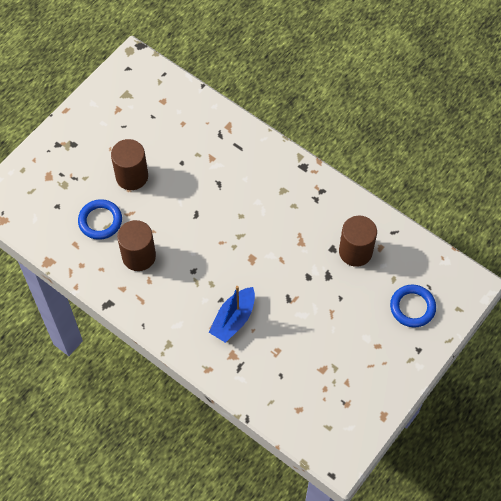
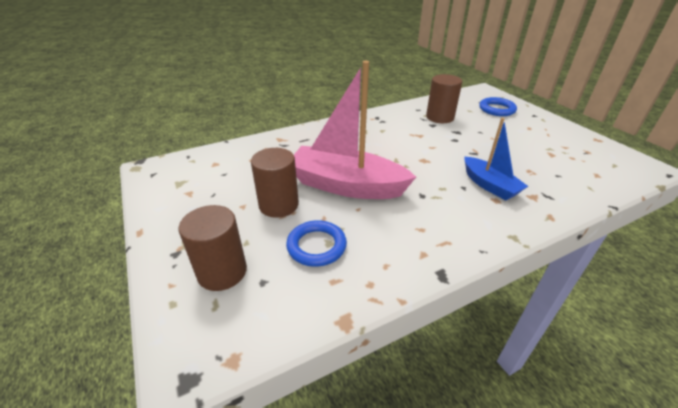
camera: 65 degrees left, 25 degrees down
(139, 256) = (384, 228): brown cylinder -> brown cylinder (222, 272)
(179, 211) = (346, 185): none -> pink boat

